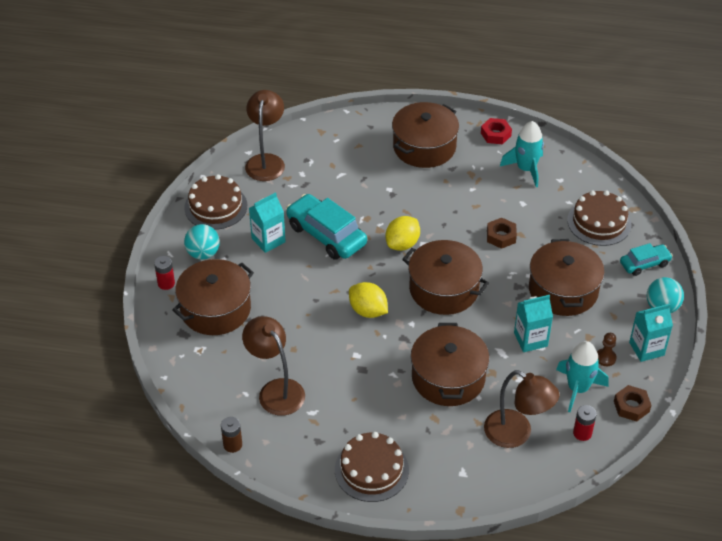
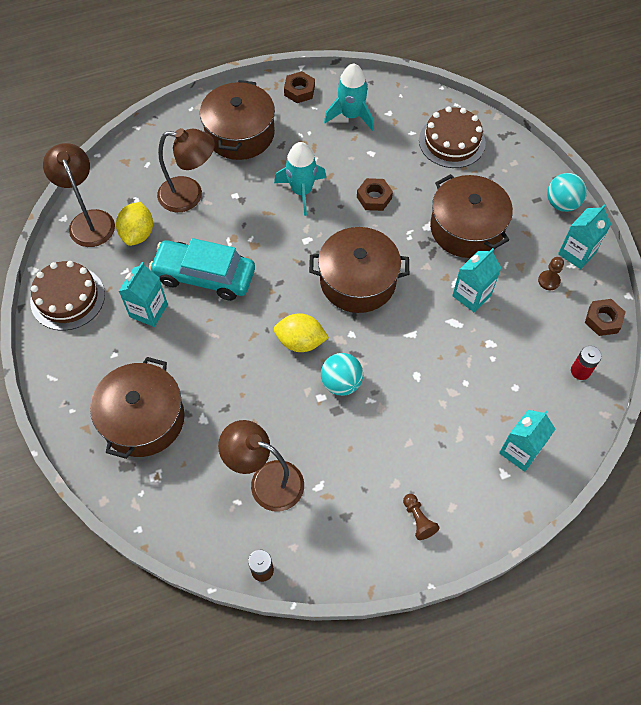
camera: 30 degrees left, 15 degrees up
(166, 283) = (70, 415): red battery -> none
(203, 253) = (88, 360): turquoise ball -> turquoise ball (341, 383)
(371, 470) = (418, 520): brown cake -> brown pawn
(402, 244) = (286, 250): yellow lemon -> yellow lemon (138, 234)
(448, 377) = (424, 376): brown pot -> none
(487, 464) = (520, 451): none -> turquoise carton
(495, 134) = (299, 91): red nut -> brown nut
(516, 434) = (524, 404): brown lamp -> brown lamp (190, 195)
(578, 388) = (546, 326): turquoise rocket -> turquoise rocket (302, 191)
(644, 264) = (518, 166): turquoise car -> none

